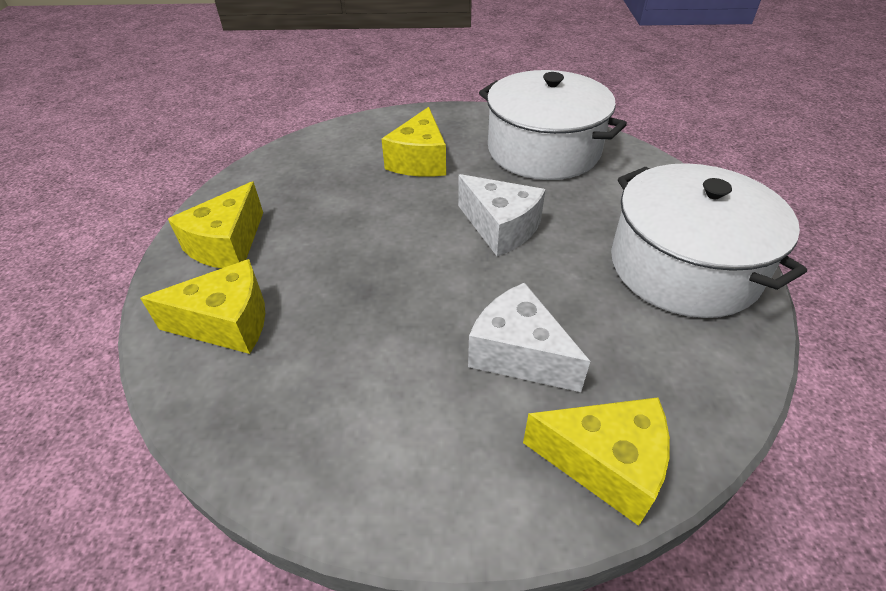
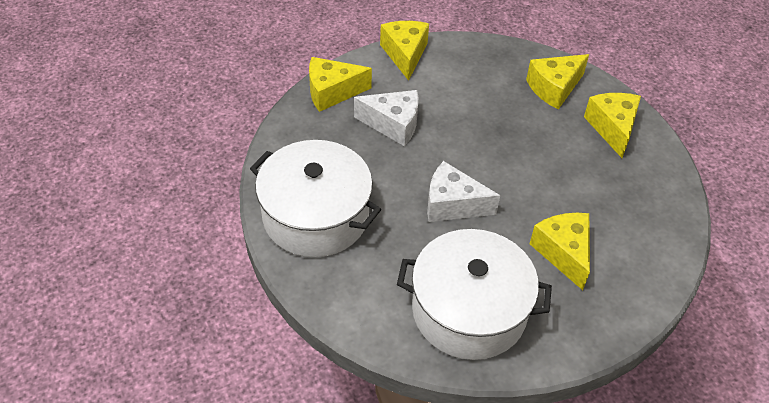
camera: 150 degrees right, 5 degrees up
(409, 504) = (405, 54): none -> yellow cheese

